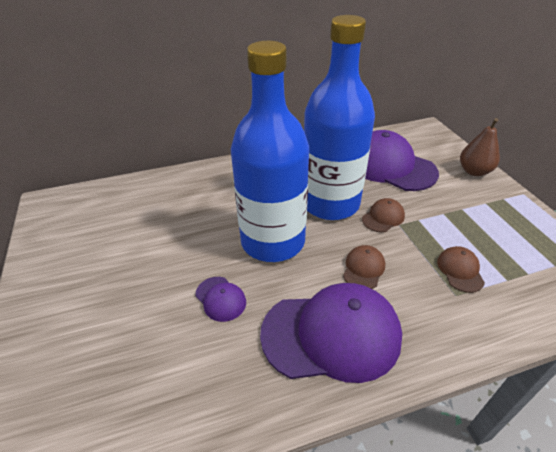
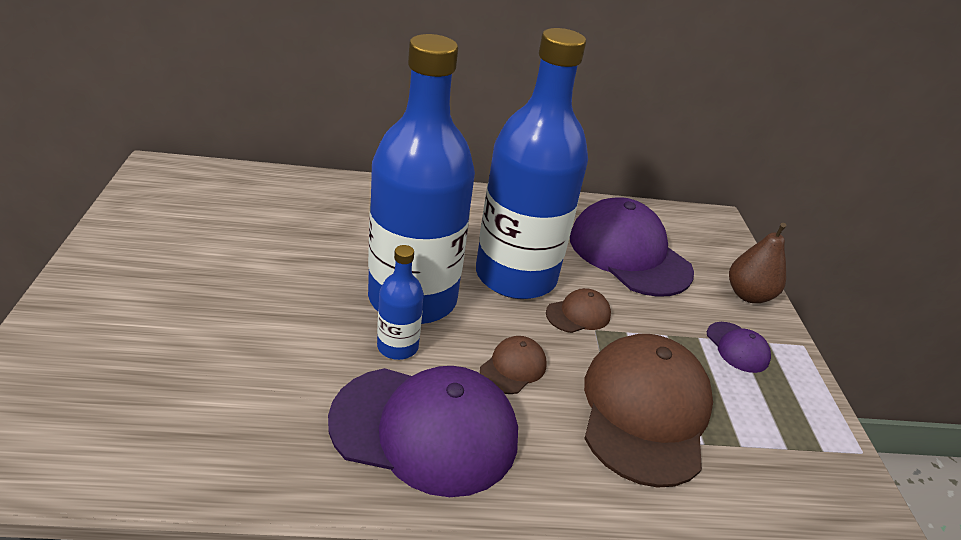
camera: 10 degrees right, 5 degrees down
(220, 298) = (309, 344): purple cap -> purple cap (737, 347)
(281, 280) = (397, 346): none -> blue bottle
(460, 270) = (645, 411): brown cap -> brown cap, size x2.24

